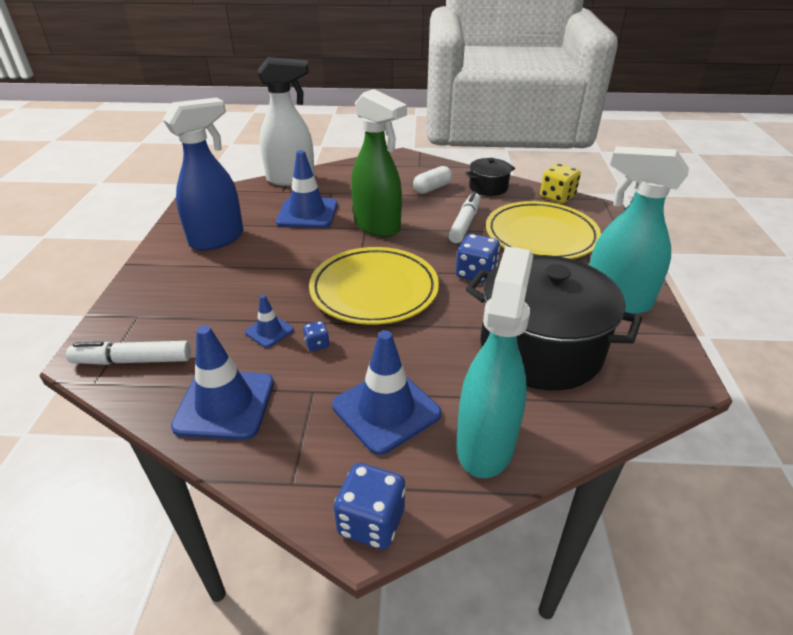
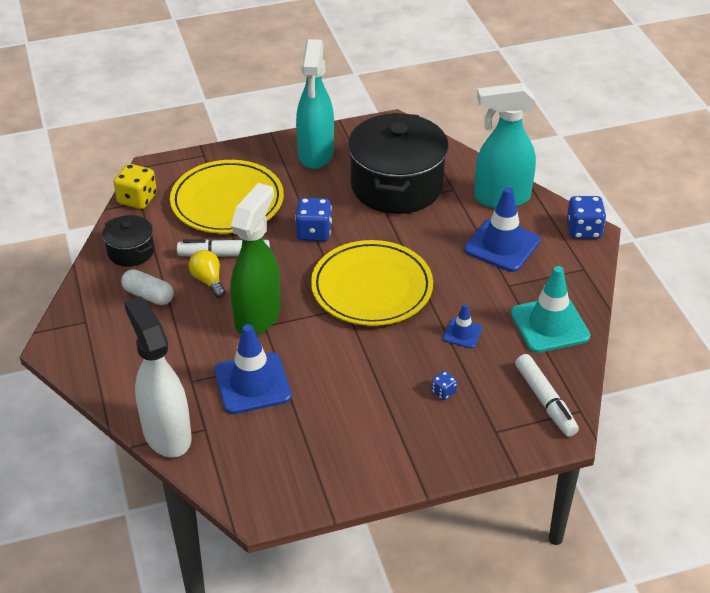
camera: 110 degrees left, 5 degrees up
(218, 239) = (342, 438): blue spray bottle -> none
(225, 404) = (549, 325): blue traffic cone -> turquoise traffic cone
(317, 344) = (460, 300): blue dice -> blue dice (443, 392)
(435, 212) = (208, 280): none -> yellow light bulb

